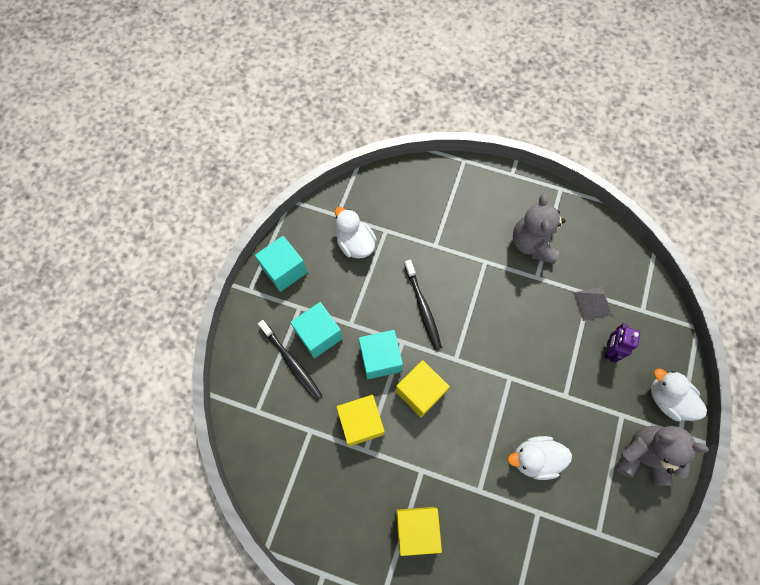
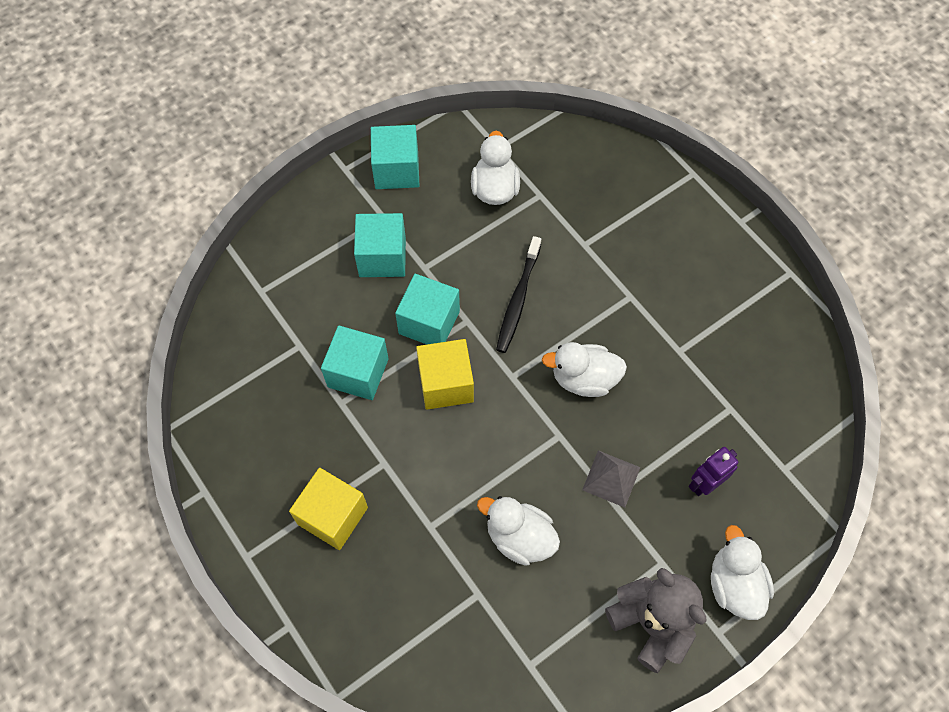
camera: 35 degrees right, 5 degrees down
(292, 362) = (333, 266): black toothbrush -> none
(361, 422) = (358, 372): yellow cube -> turquoise cube
(497, 332) = (584, 379): none -> white duck
(532, 244) = (703, 311): grey teddy bear -> none
(592, 303) = (726, 421): grey pyramid -> grey pyramid (611, 478)

